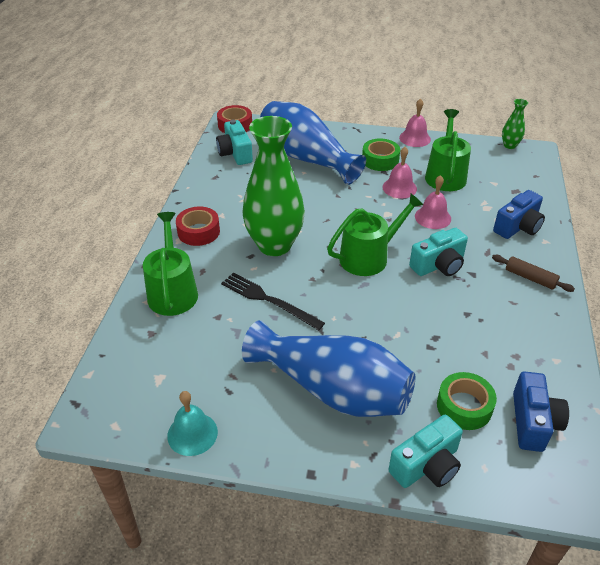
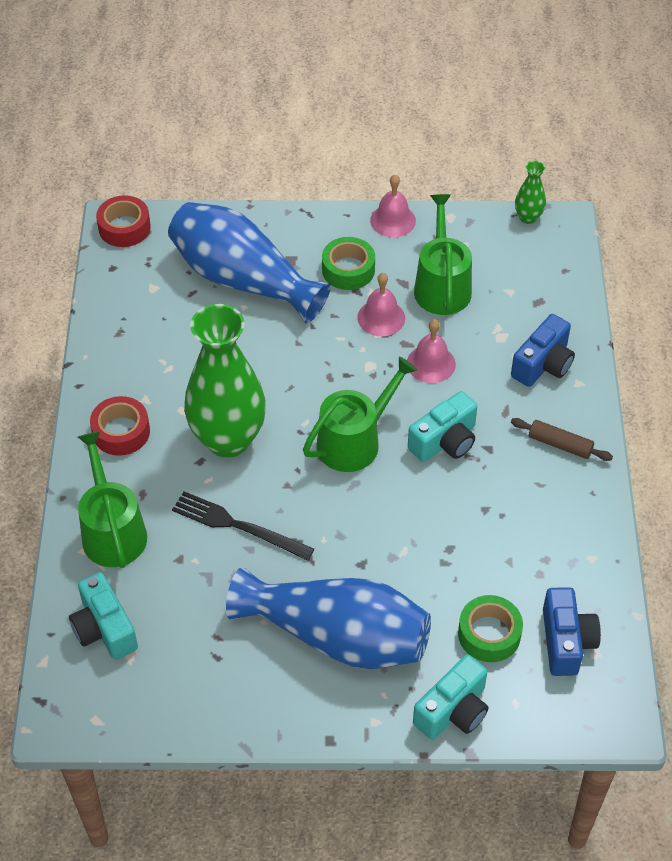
camera: 10 degrees left, 10 degrees up
(192, 433) = (188, 715): turquoise bell -> none
(235, 153) = (138, 284): turquoise camera -> turquoise camera (104, 628)

